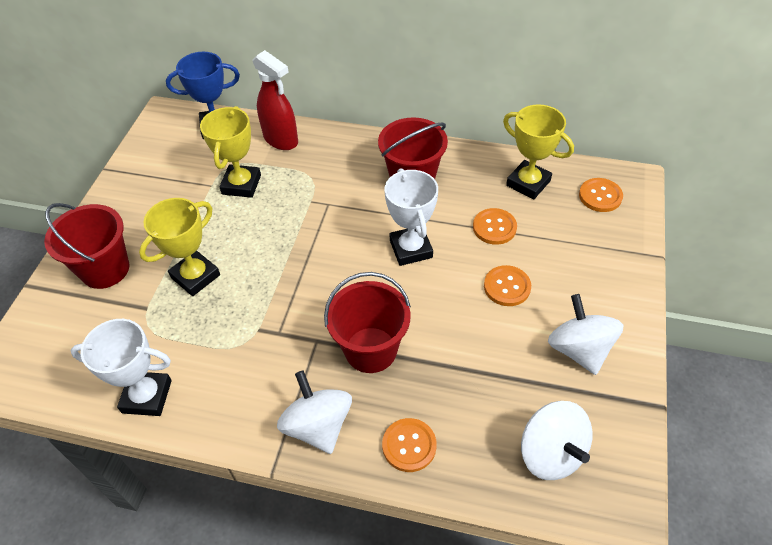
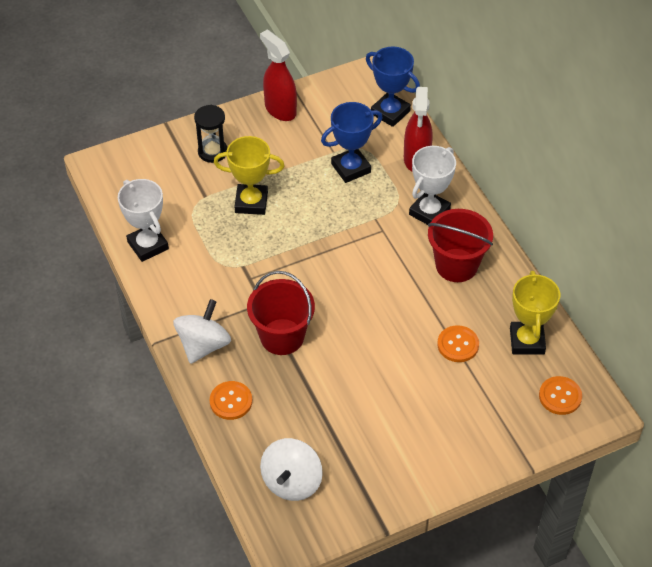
camera: 50 degrees right, 0 degrees up
(105, 269) = (212, 152): red bucket -> black hourglass
(123, 192) = (280, 109): none -> red spray bottle
(241, 184) = (351, 168): yellow trophy -> blue trophy
(411, 249) = (388, 306): white trophy -> white trophy (429, 212)
(507, 287) = (407, 384): orange button -> none
(579, 349) = (390, 457): white spinning top -> none

